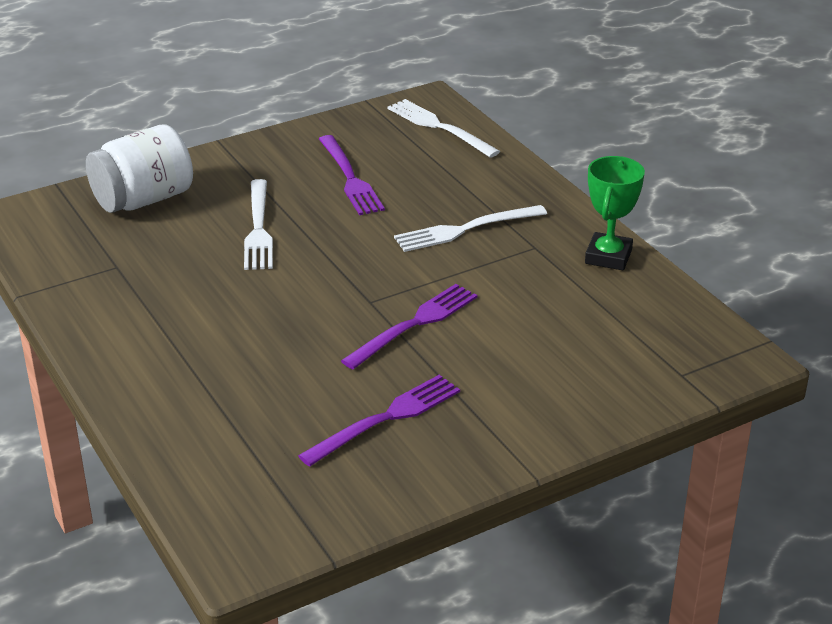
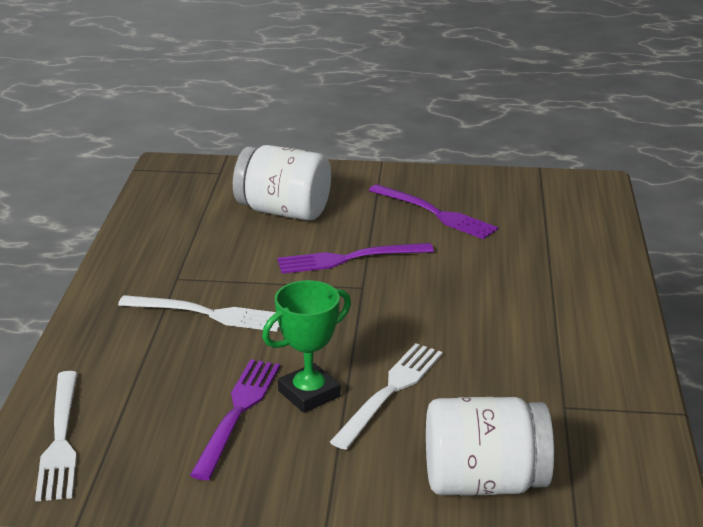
camera: 145 degrees left, 5 degrees down
(387, 418) = (436, 214): purple fork -> purple fork turned 135 degrees counterclockwise
(544, 352) = (283, 211): none -> white jar
(608, 256) = (137, 250): green trophy -> green trophy (309, 393)

